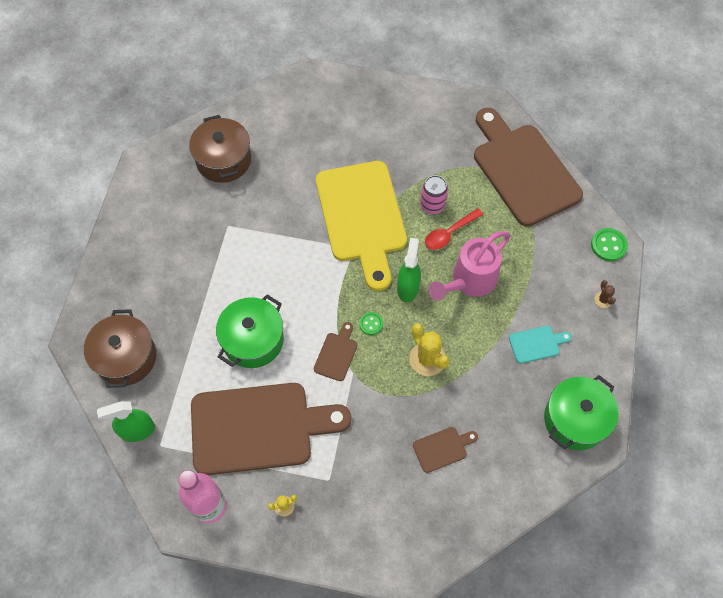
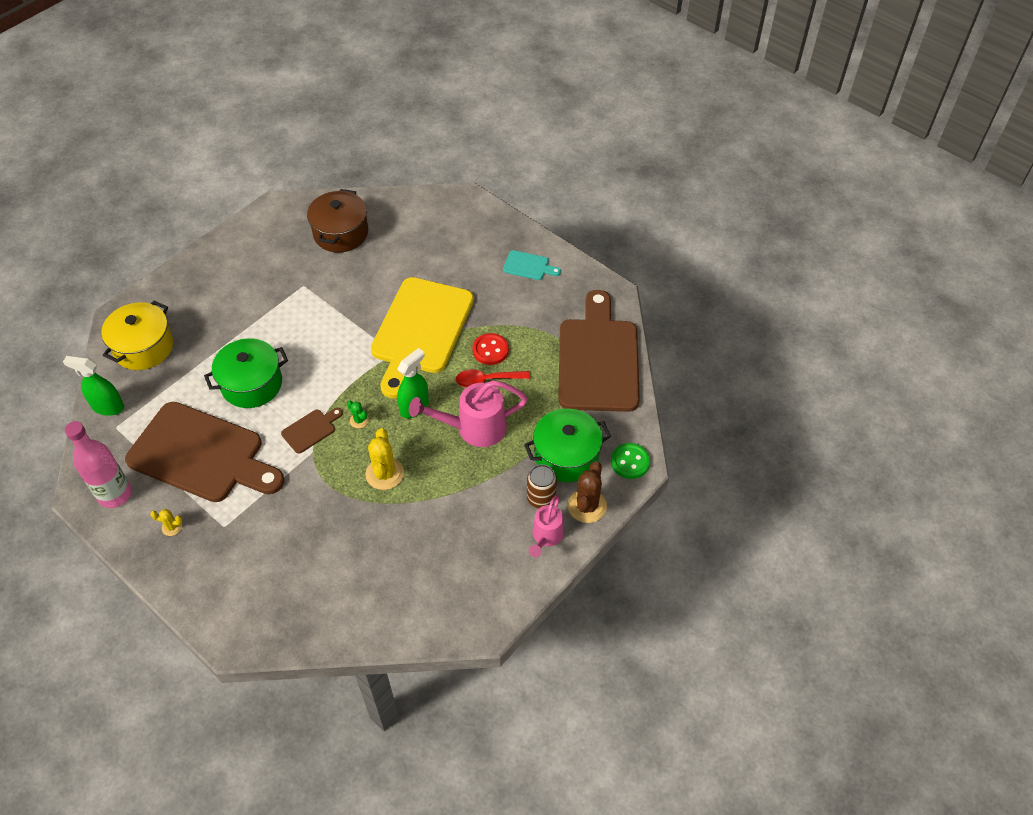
camera: 30 degrees right, 10 degrees down
(126, 357) = (143, 347): brown pot -> yellow pot
(371, 324) = (359, 420): green button -> green cactus
(432, 205) = (490, 350): pink can -> red button
(442, 448) = (339, 553): brown cutting board -> none
(536, 344) = (493, 511): turquoise cutting board -> turquoise cutting board (528, 266)
(564, 312) = (541, 498): none -> brown can
(575, 419) = (477, 594): green pot -> green pot (566, 456)
(591, 342) = (546, 536): none -> pink watering can
(603, 300) = (587, 506): brown cactus -> brown cactus, size x1.95

